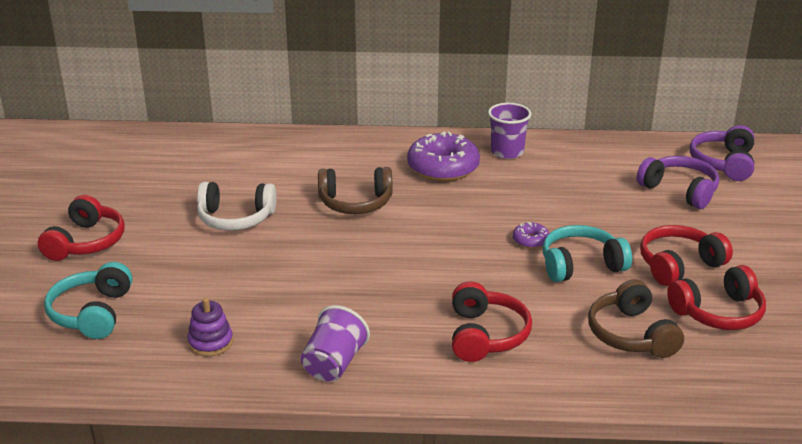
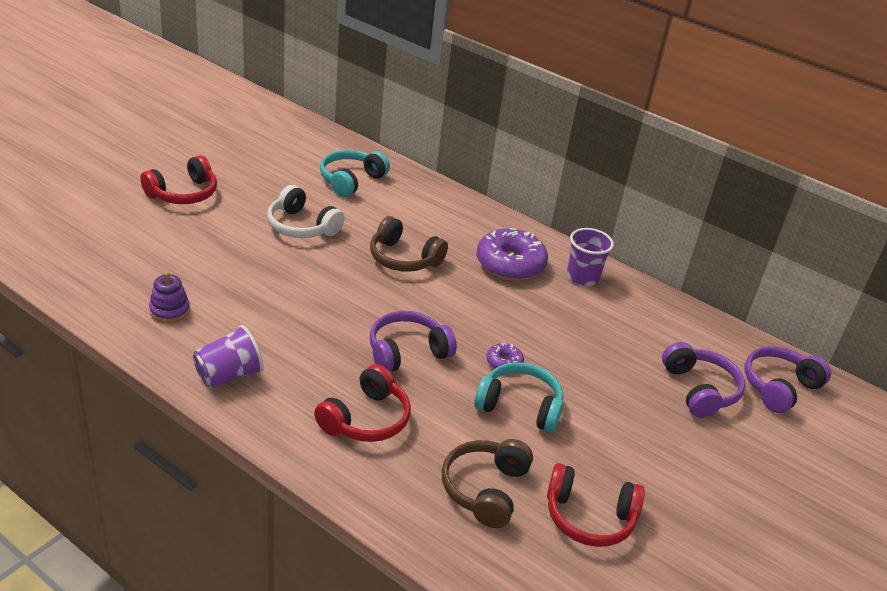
camera: 30 degrees right, 5 degrees up
(92, 313) = (125, 247): turquoise headphones -> turquoise headphones (351, 180)
(451, 270) = (407, 352): none -> purple headphones
(679, 265) = (609, 455): red headphones -> none

